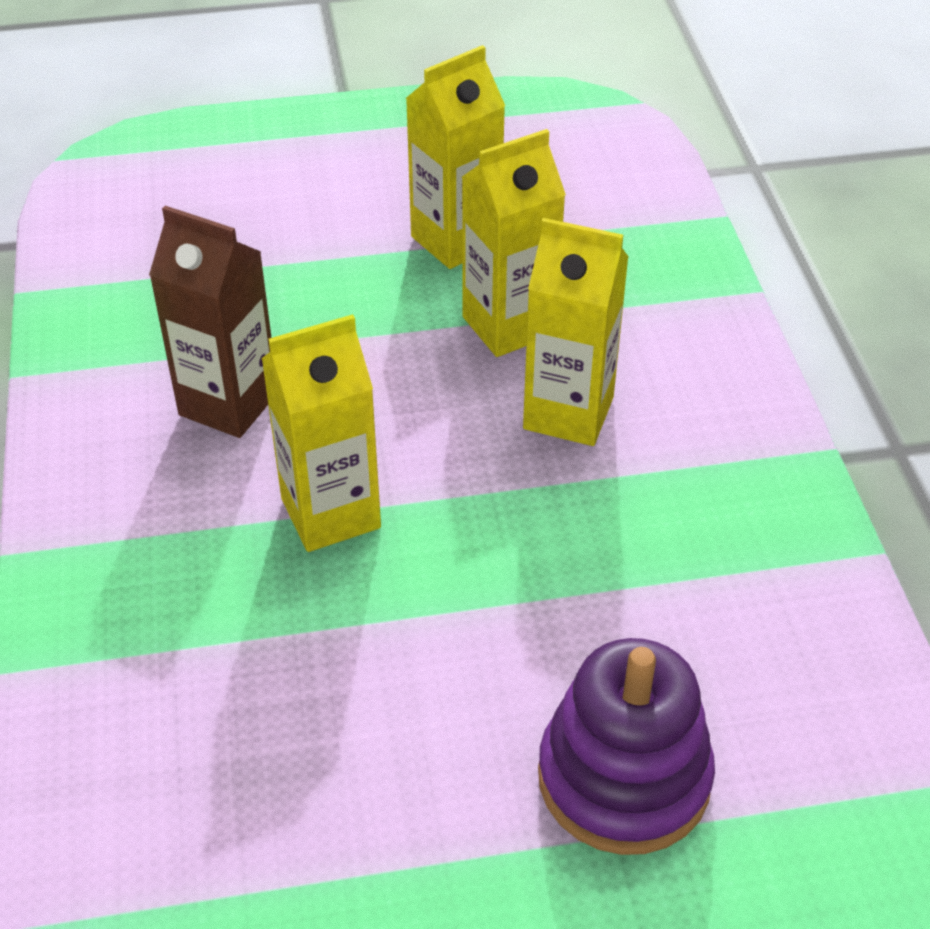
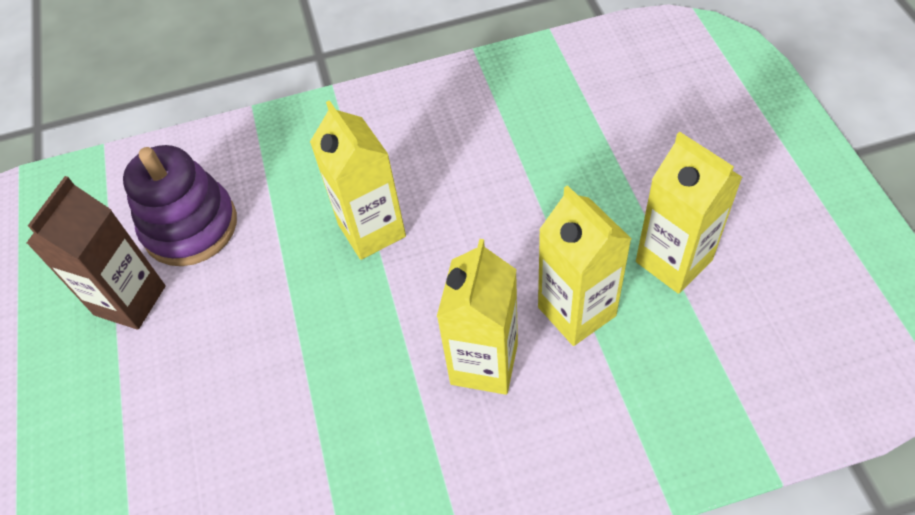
camera: 90 degrees right, 10 degrees up
(228, 404) = (464, 157): brown carton -> brown carton (130, 300)
(624, 778) = (160, 425): purple stacking toy -> purple stacking toy (190, 226)

